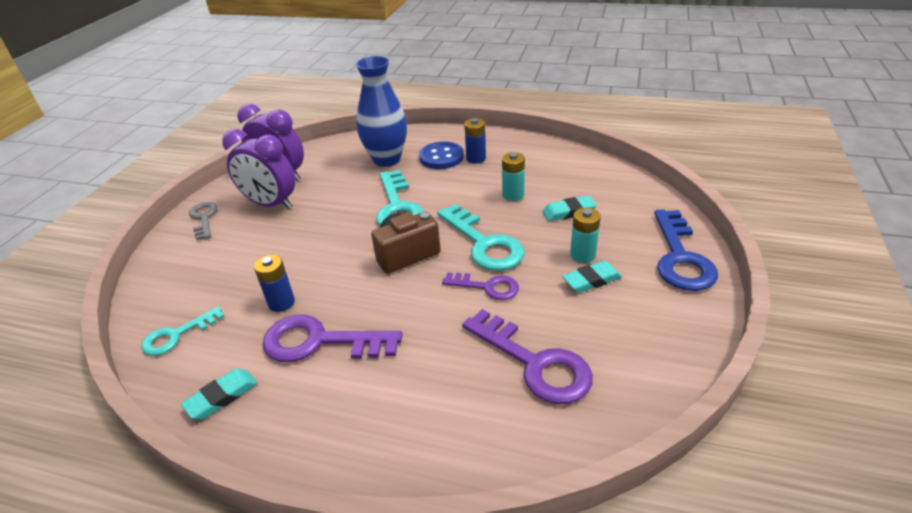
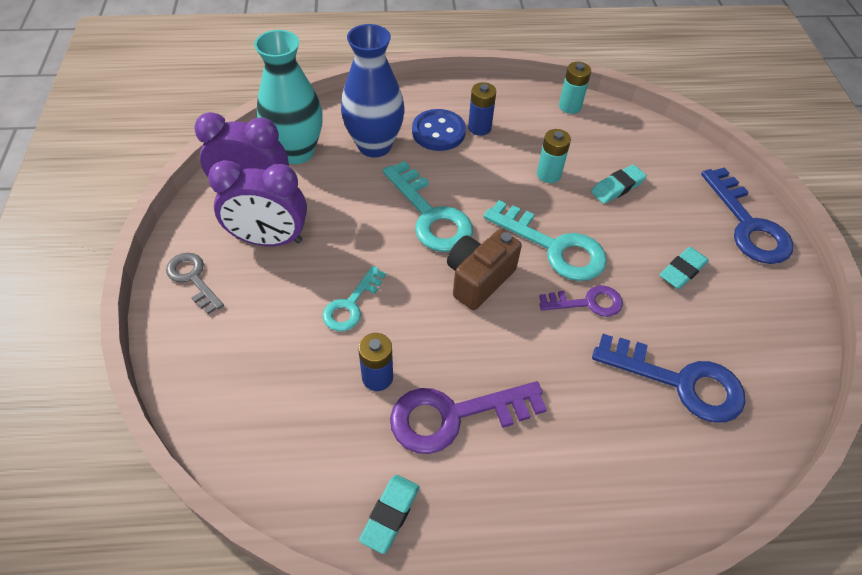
camera: 25 degrees left, 15 degrees up
(177, 335) = (280, 453): turquoise key -> turquoise key (351, 305)
(328, 156) = (297, 152): none -> turquoise vase
(535, 363) = (680, 382): purple key -> blue key
(582, 255) = (658, 241): turquoise battery -> turquoise battery (570, 106)

